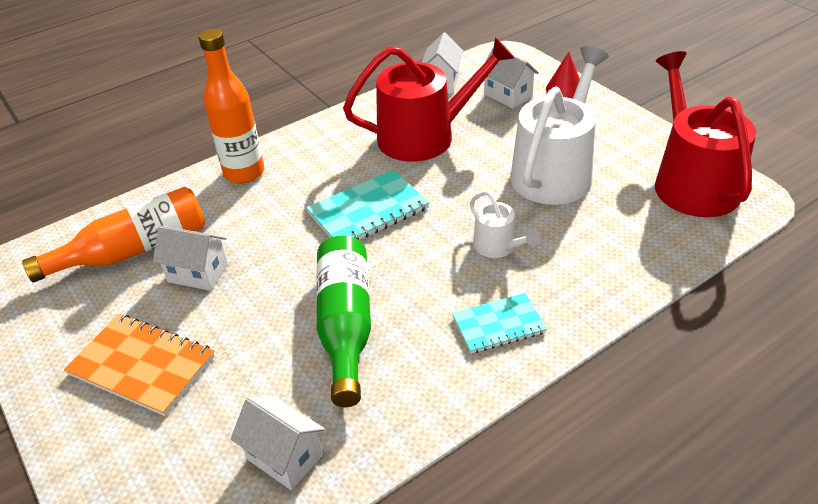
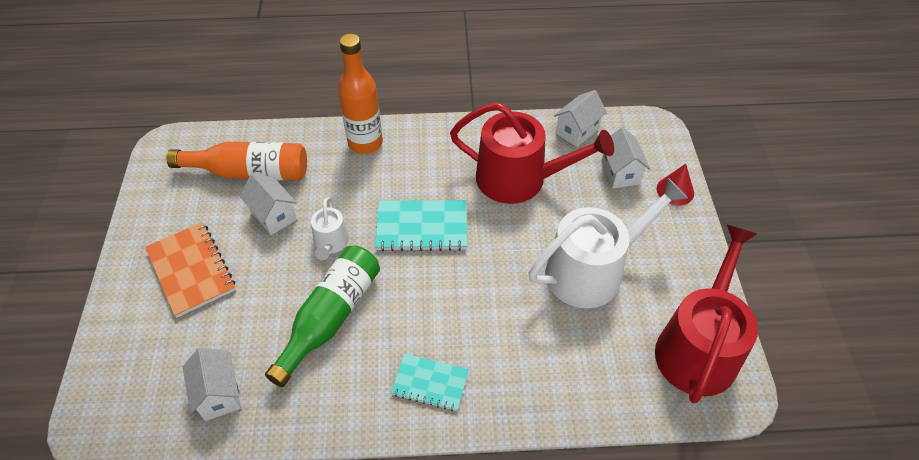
camera: 30 degrees right, 10 degrees up
(498, 246) = (487, 315): white watering can -> white watering can (331, 243)

